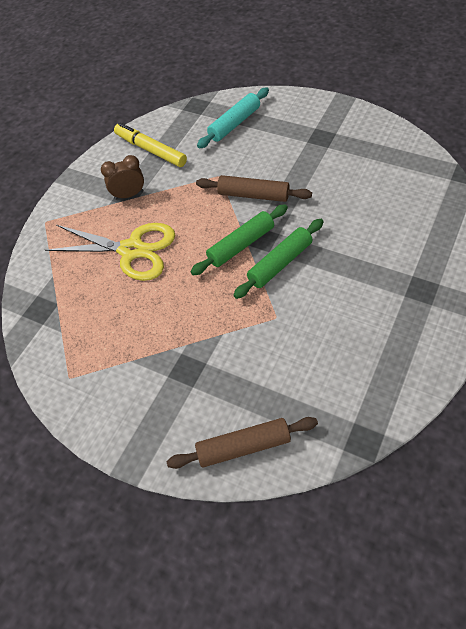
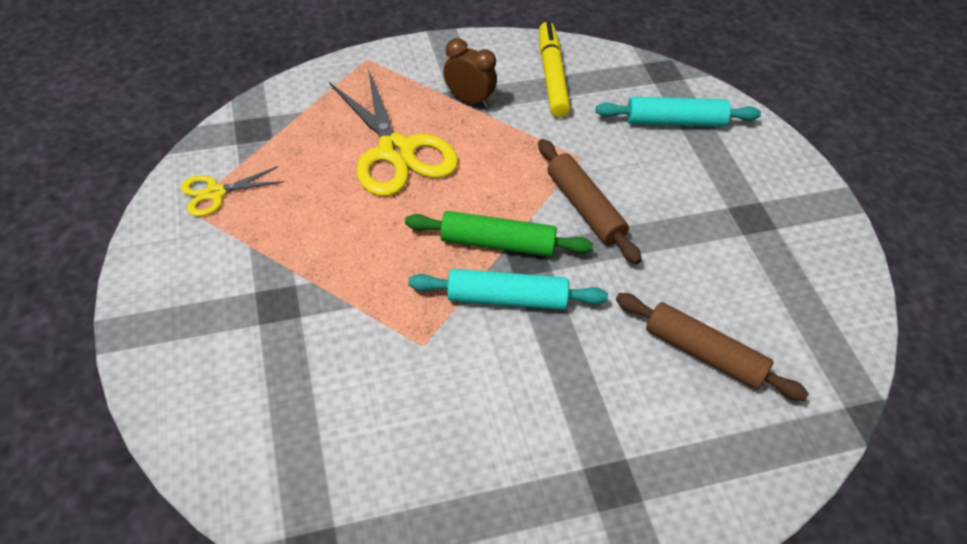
camera: 40 degrees right, 5 degrees down
(71, 356) = (215, 193): none -> yellow scissors
(243, 447) = (213, 425): brown rolling pin -> brown rolling pin (704, 354)
(280, 263) = (506, 298): green rolling pin -> turquoise rolling pin

